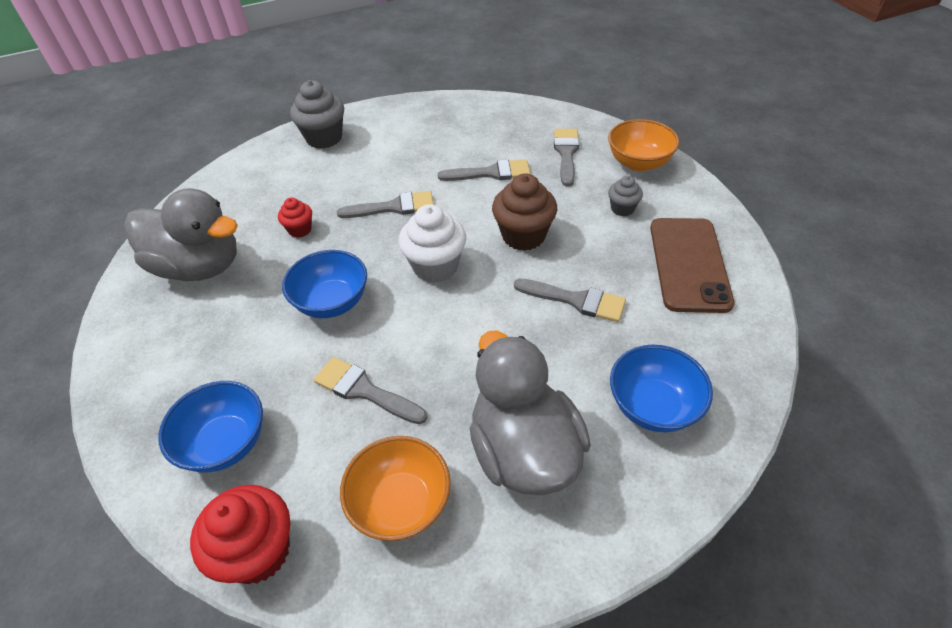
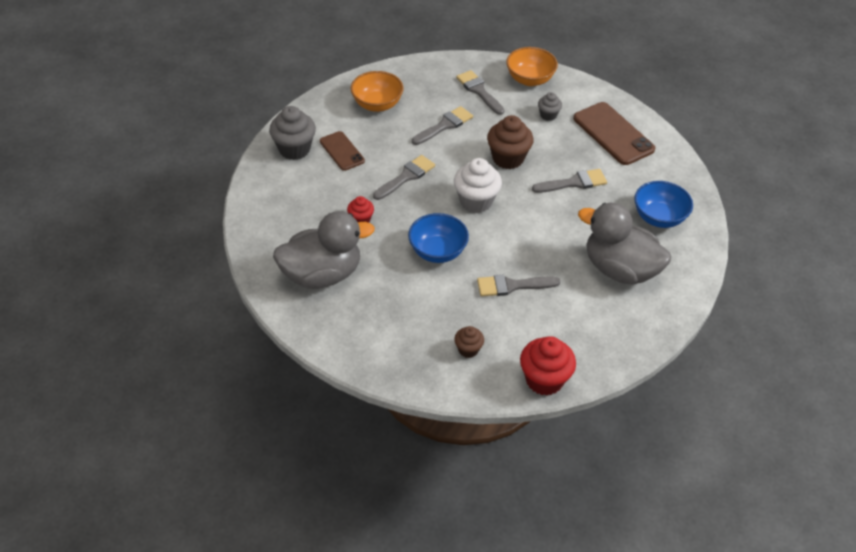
camera: 40 degrees left, 0 degrees up
(225, 443) = (468, 349): blue bowl -> brown cupcake
(362, 157) = (342, 151): none -> brown phone
(401, 503) = (587, 323): orange bowl -> orange bowl (377, 104)

